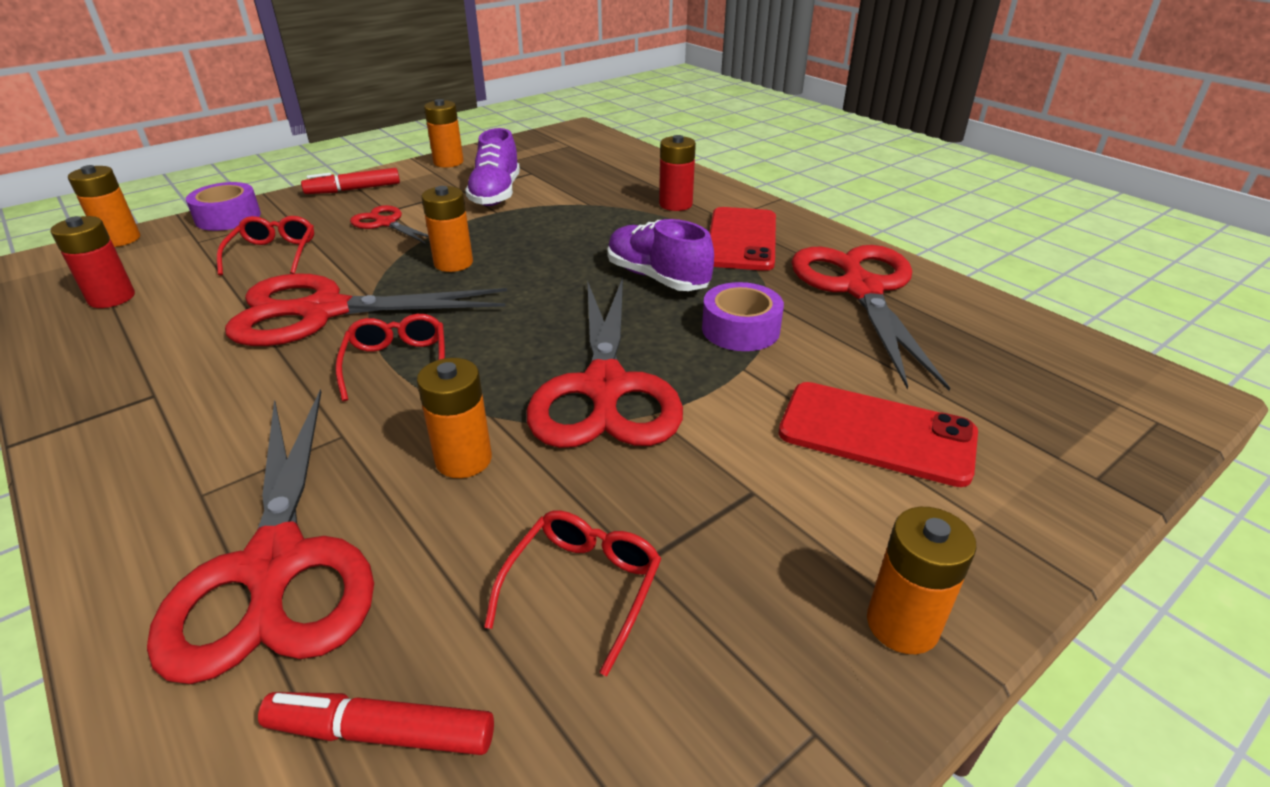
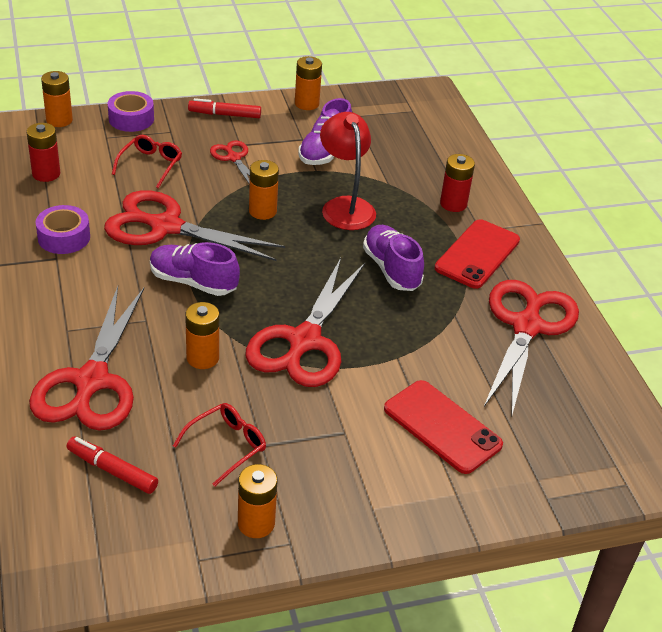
camera: 20 degrees right, 5 degrees up
(397, 364) = (193, 282): red glasses -> purple shoe
(555, 234) = (345, 206): none -> red lamp
(740, 329) = (417, 329): purple tape -> purple tape (64, 237)
(902, 624) = (366, 520): orange battery -> orange battery (256, 523)

